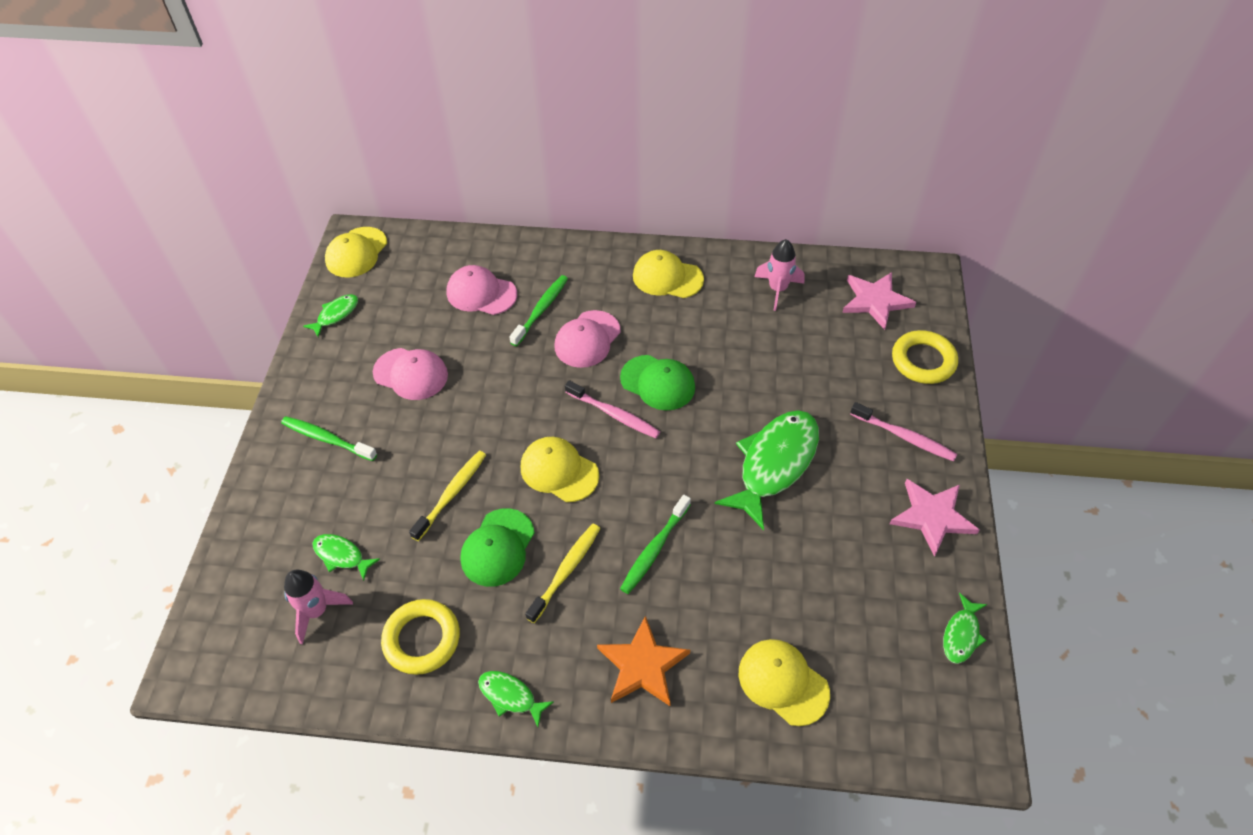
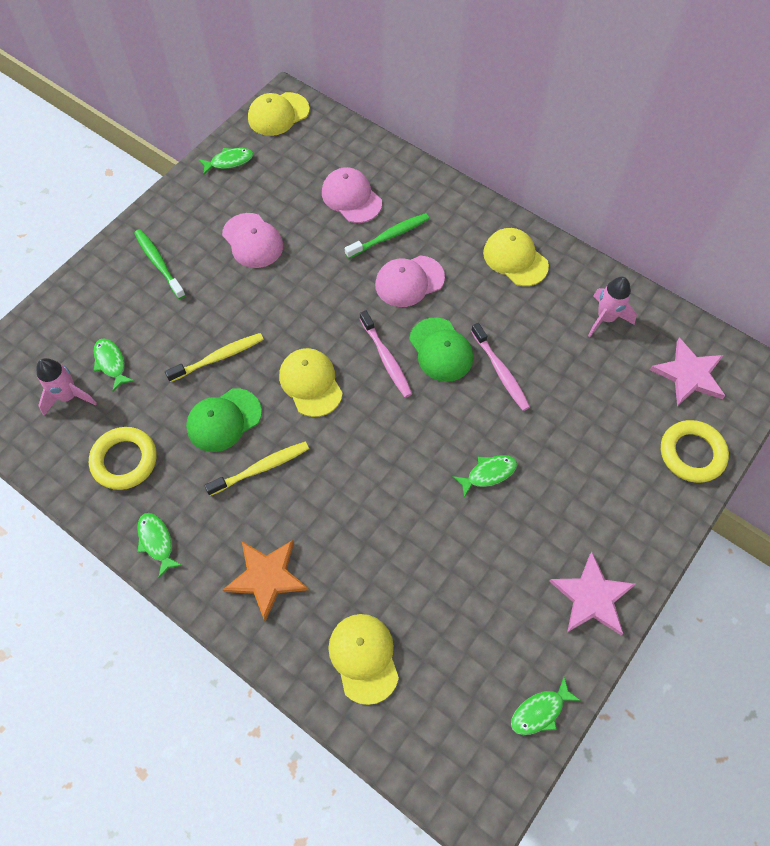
camera: 30 degrees right, 10 degrees up
(654, 549) = (340, 490): green toothbrush -> none
(774, 464) = (488, 473): green fish -> green fish, size x0.48
(904, 437) = (621, 513): pink toothbrush -> pink toothbrush (500, 371)

